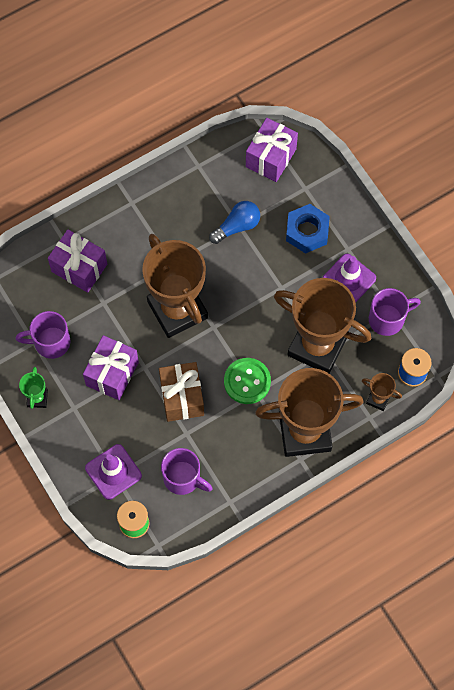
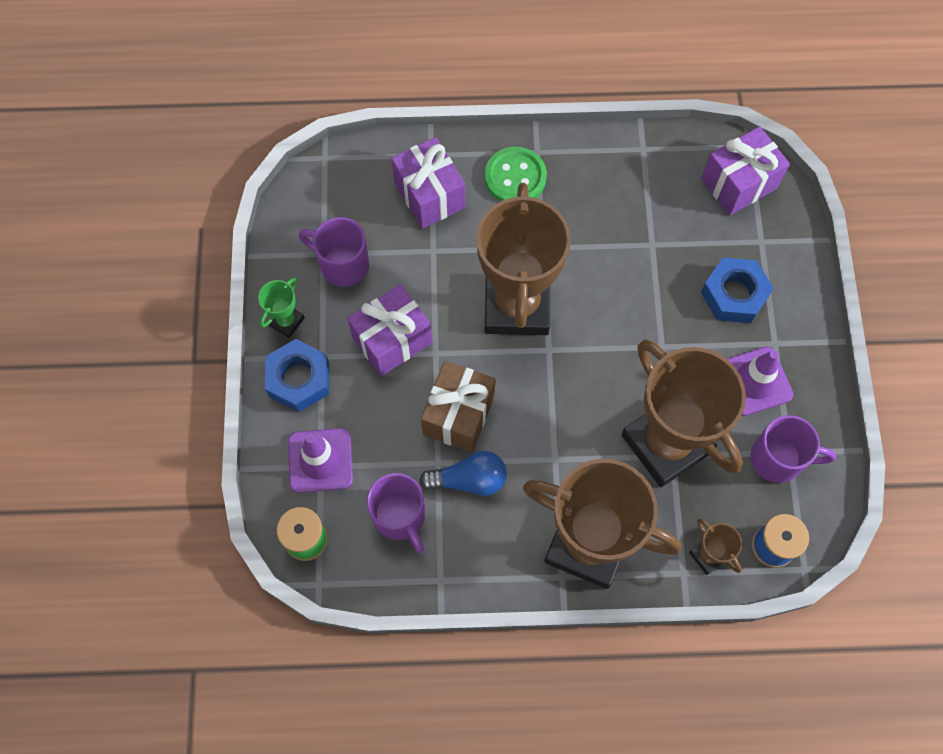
camera: 30 degrees right, 0 degrees up
(68, 430) = (299, 379): none -> blue nut
(237, 226) = (649, 244): blue light bulb -> blue light bulb (469, 480)
(247, 381) = (551, 440): green button -> green button (515, 177)

